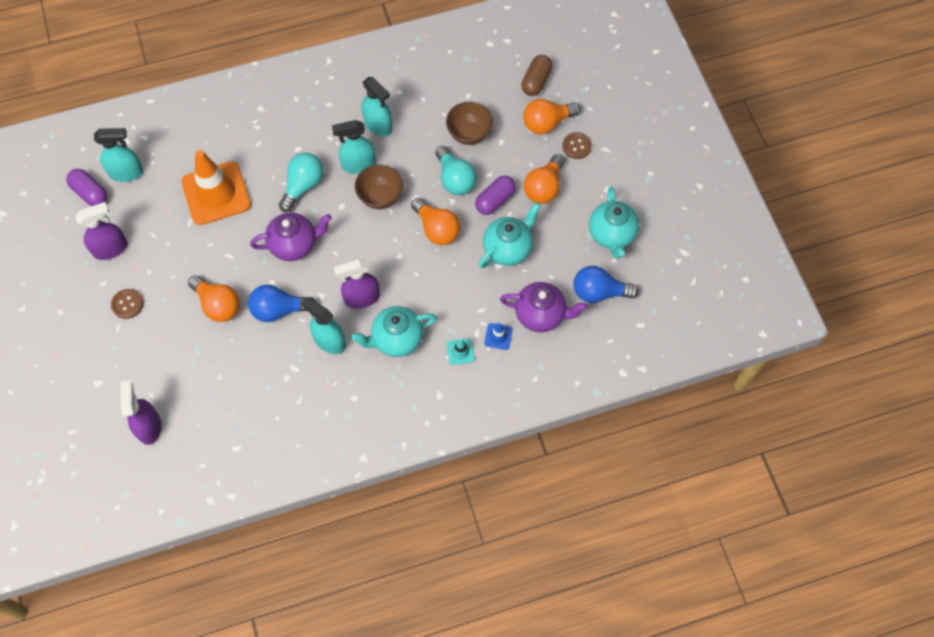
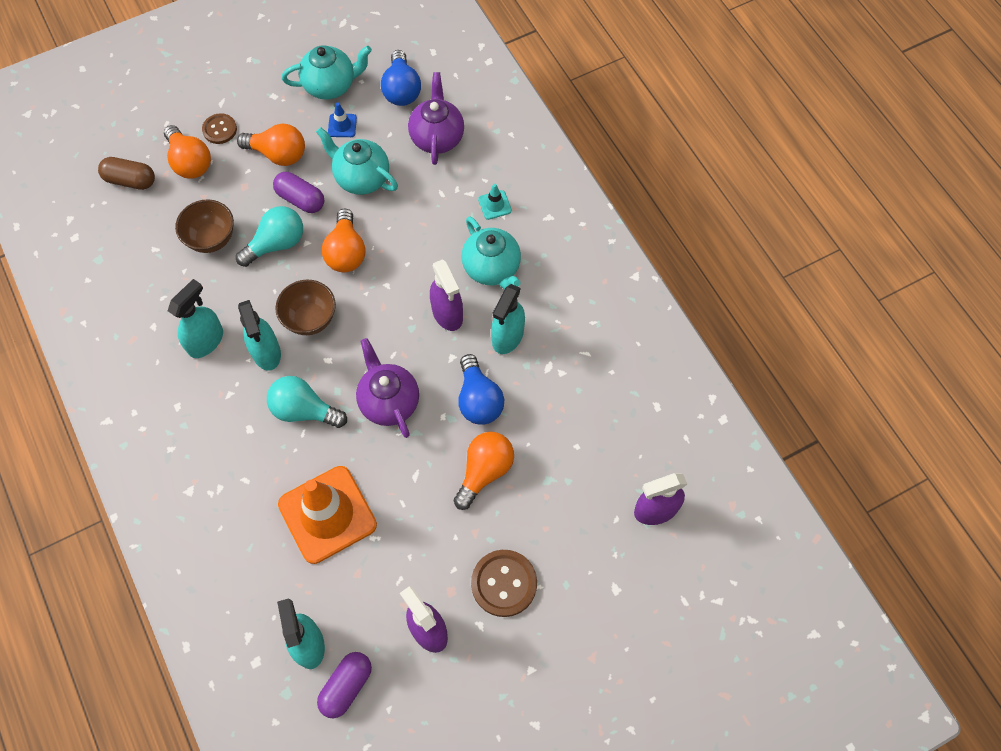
camera: 100 degrees left, 0 degrees up
(127, 304) = (504, 583): brown button -> brown button, size x1.61
(437, 229) = (346, 252): orange light bulb -> orange light bulb turned 135 degrees clockwise
(498, 336) = (470, 173): blue traffic cone -> blue traffic cone (342, 125)

